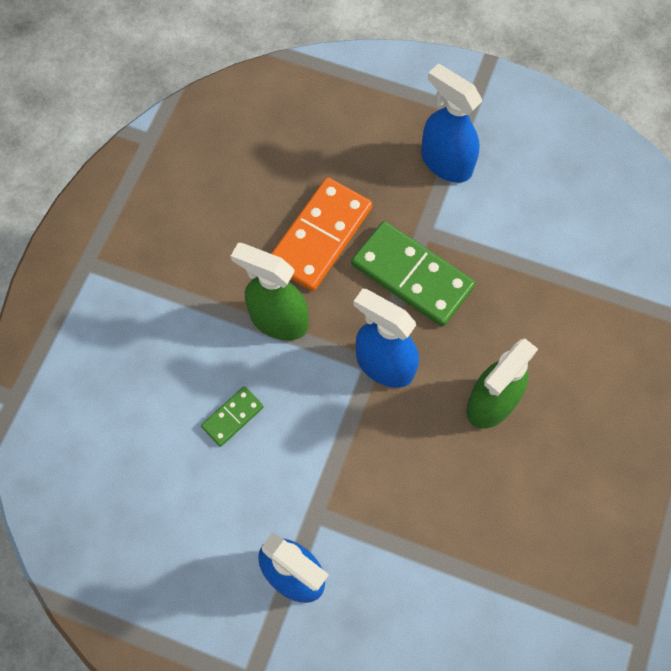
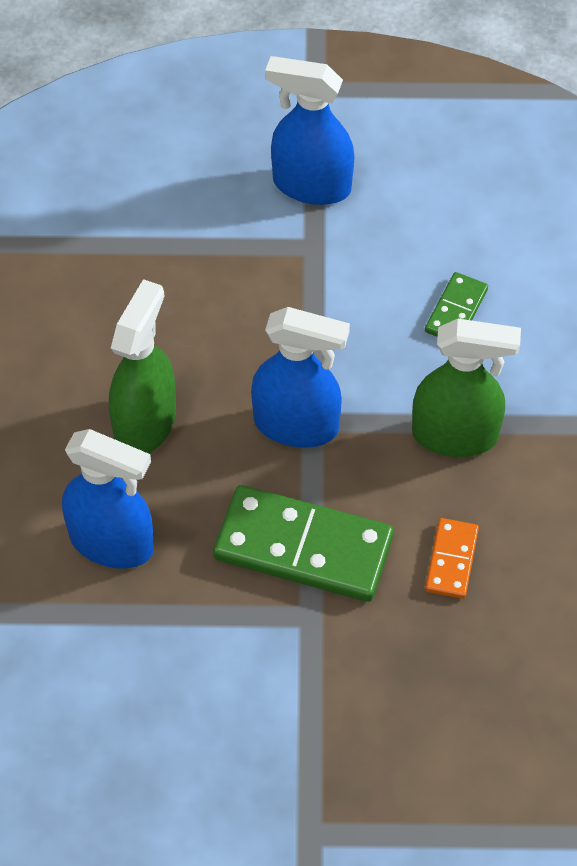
camera: 160 degrees right, 10 degrees down
(320, 236) = (452, 560): orange domino -> orange domino, size x0.49
(445, 162) = (316, 731): blue spray bottle -> blue spray bottle (112, 543)

